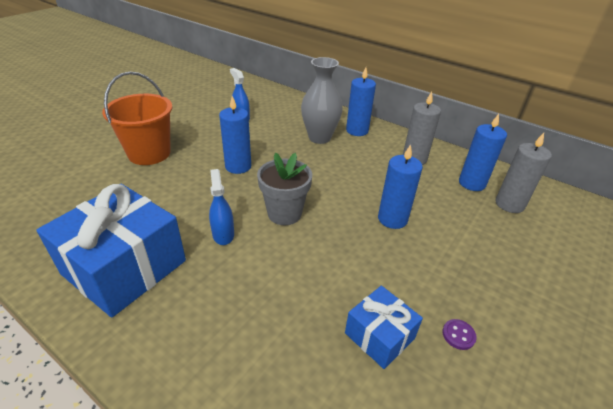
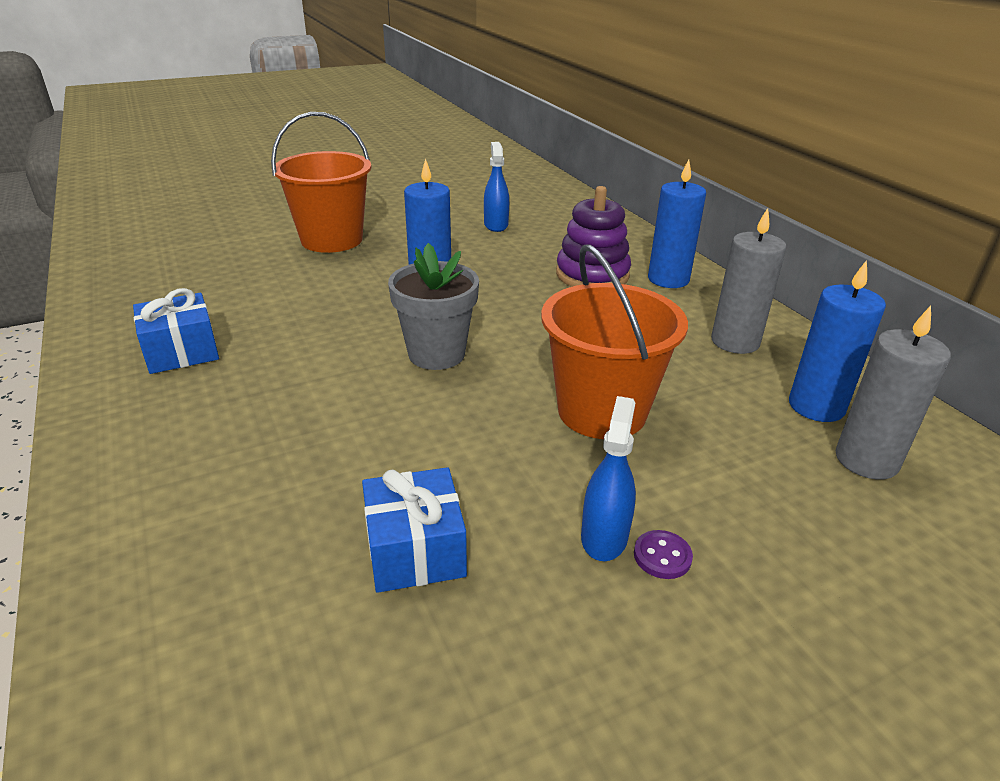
camera: 30 degrees right, 5 degrees down
(124, 267) = (181, 351): blue gift -> blue gift, size x0.52
(223, 234) = (329, 353): blue spray bottle -> blue spray bottle (604, 537)
(319, 138) = (592, 275): grey vase -> purple stacking toy
(392, 219) = (602, 411): blue candle -> orange bucket
(458, 335) = (546, 605): purple button -> purple button (662, 556)

